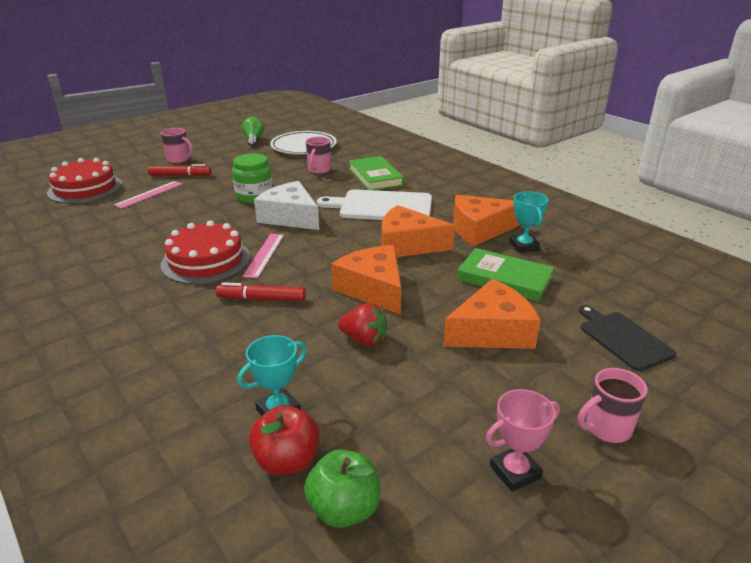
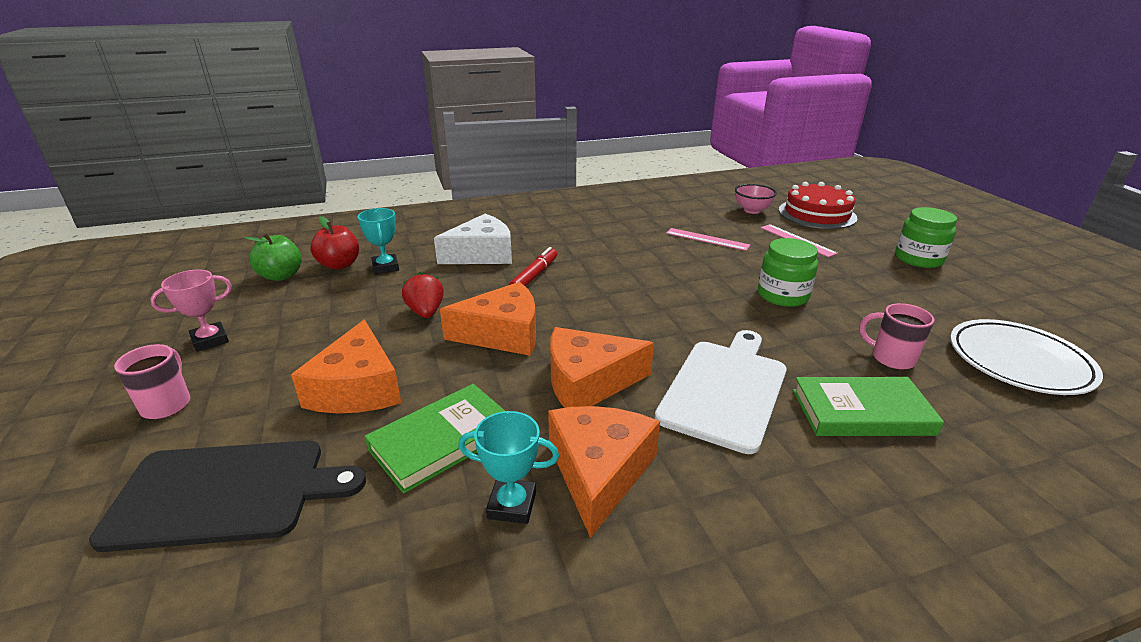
camera: 110 degrees right, 0 degrees up
(73, 214) = (752, 210): none -> pink bowl
(179, 160) = (918, 259): pink mug -> green jar
(180, 175) = (858, 257): red marker -> none
(206, 260) = (623, 258): red cake -> none
(253, 140) = (1035, 318): green light bulb -> none
(264, 255) = (618, 285): pink ruler -> pink ruler (707, 239)
(290, 217) = (709, 311): white cheese -> white cheese (482, 254)
(364, 339) = (426, 312): red strawberry -> red strawberry turned 120 degrees clockwise
(407, 245) = (588, 382): orange cheese -> orange cheese turned 135 degrees counterclockwise
(515, 472) = (210, 340): pink trophy -> pink trophy turned 60 degrees clockwise
(623, 339) = (226, 492): black cutting board -> black cutting board, size x1.58

